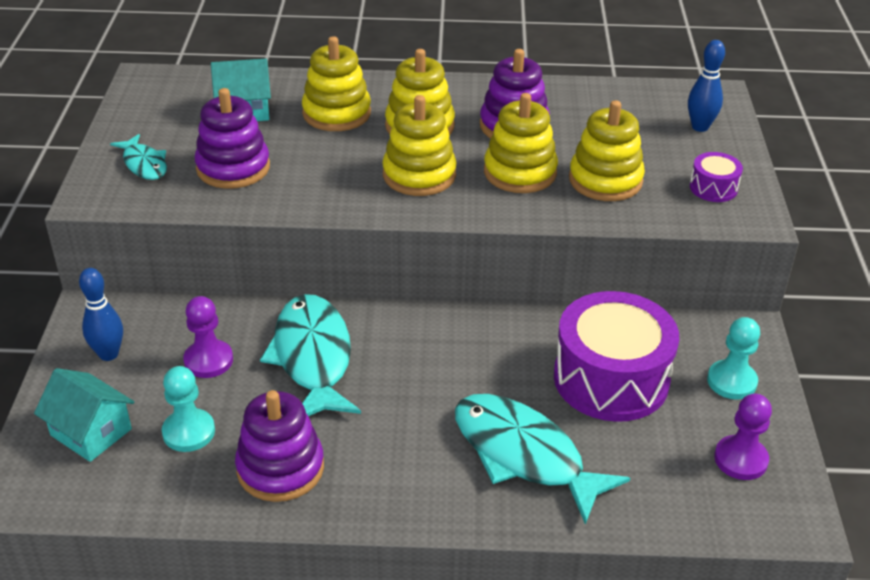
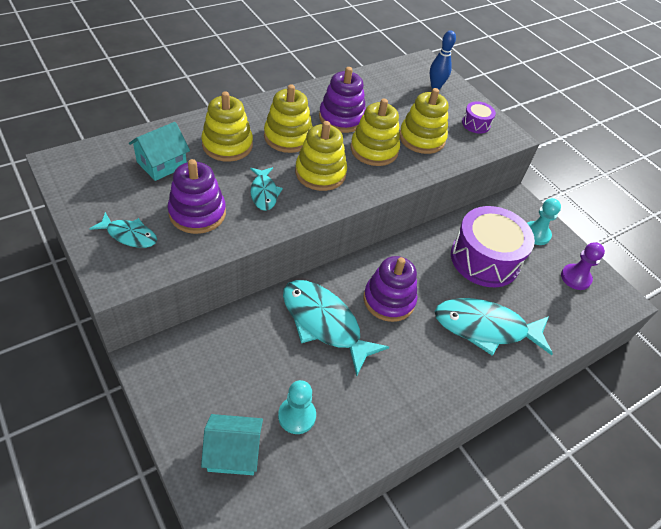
camera: 40 degrees left, 10 degrees up
(108, 354) = (191, 387): blue bowling pin -> none
(208, 360) = (263, 357): purple pawn -> none
(280, 468) = (372, 409): purple stacking toy -> purple stacking toy (389, 300)
(328, 173) = (264, 193): none -> turquoise fish

